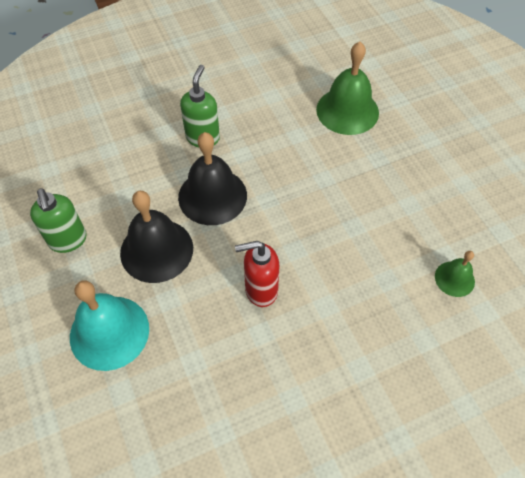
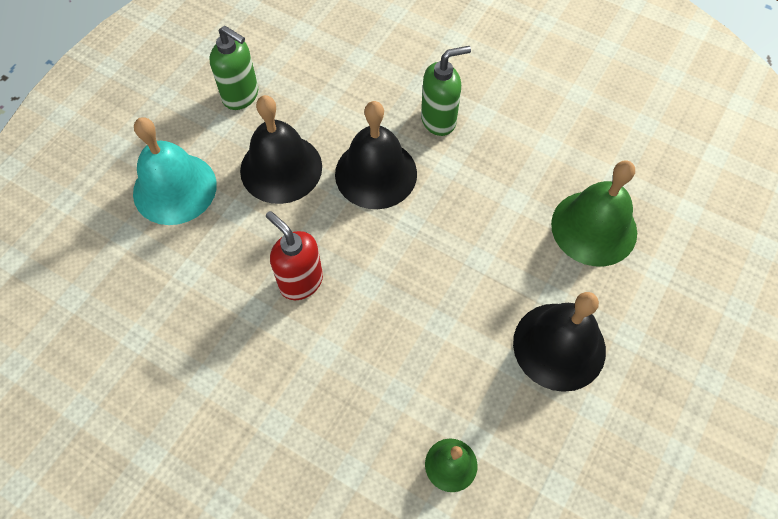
camera: 55 degrees right, 5 degrees up
(68, 240) = (241, 96): green soap dispenser -> green soap dispenser turned 90 degrees counterclockwise
(412, 175) = (559, 346): none -> black bell

